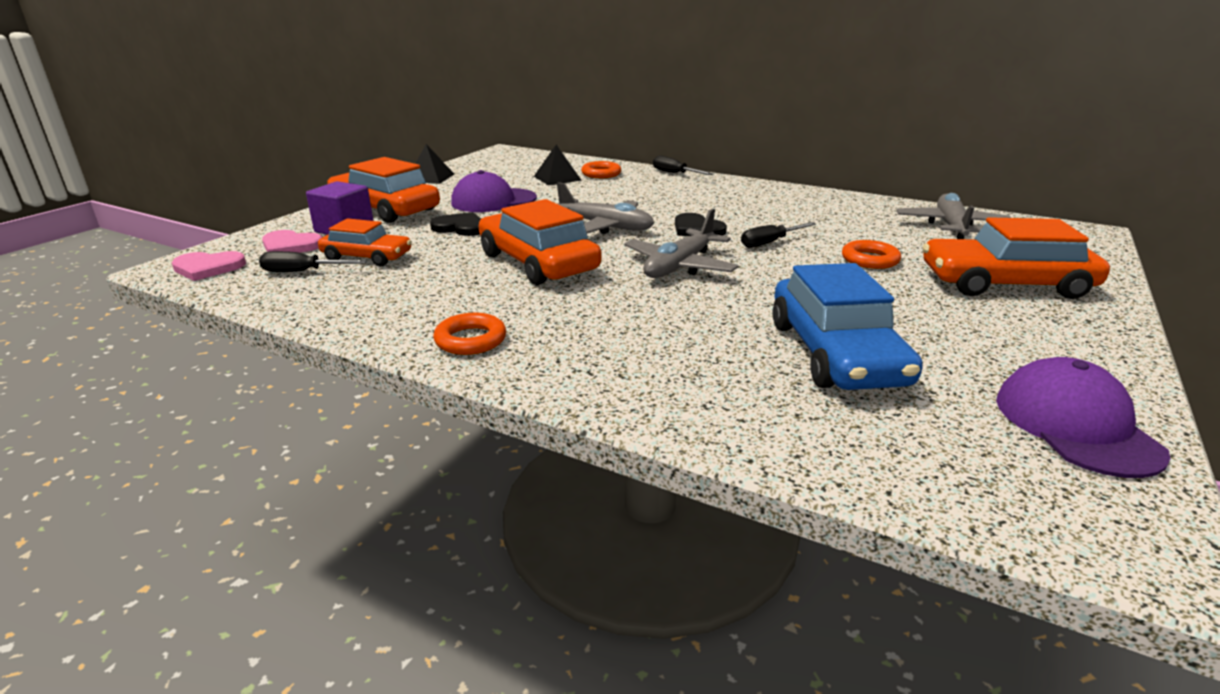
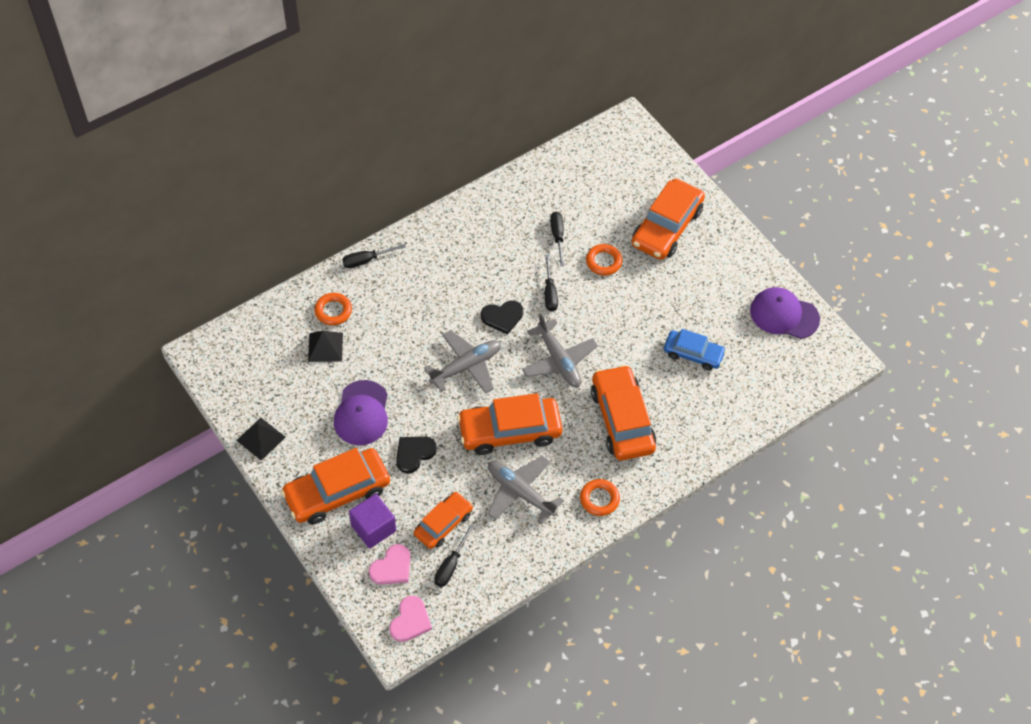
camera: 65 degrees left, 30 degrees up
(635, 325) = (622, 419): none -> orange car
(835, 353) = (693, 354): blue car -> blue car, size x0.61
(853, 231) = (557, 236): none -> black screwdriver
(951, 227) = (581, 181): grey plane -> grey plane (520, 492)

